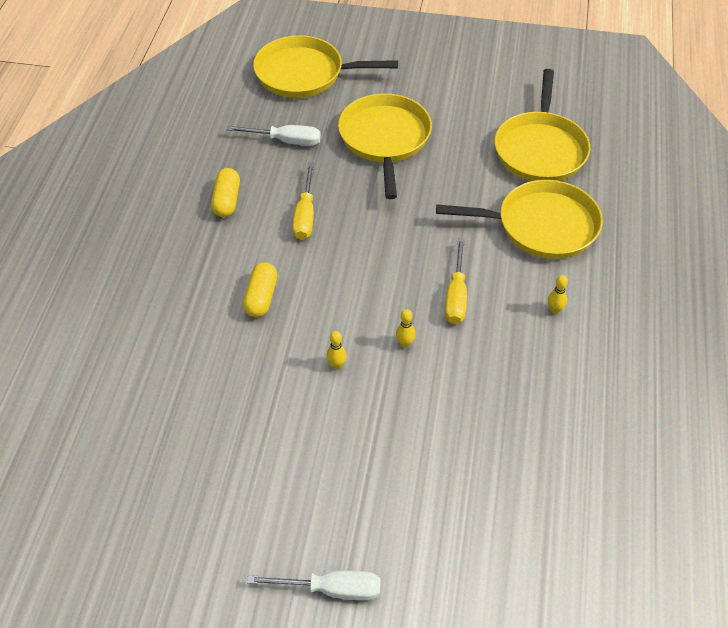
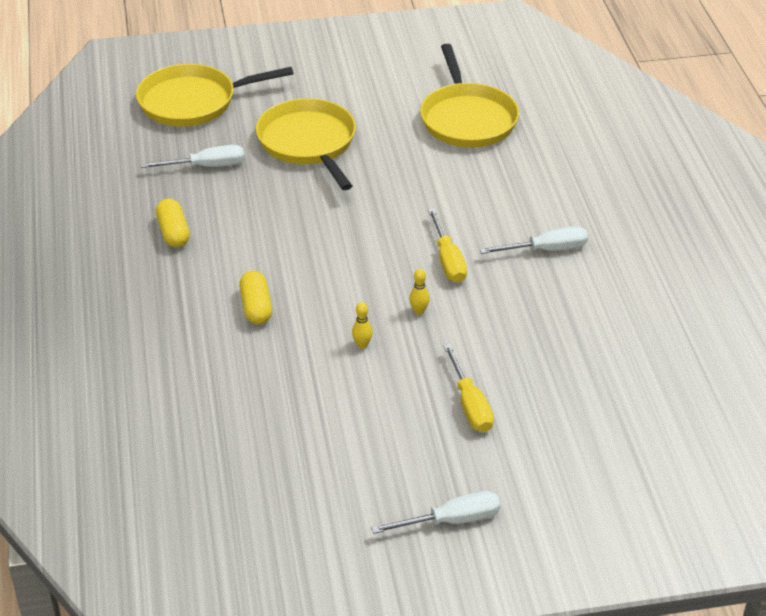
camera: 20 degrees left, 10 degrees down
(305, 215) = (262, 227): yellow screwdriver -> yellow screwdriver (470, 404)
(542, 226) = (500, 183): yellow pan -> none
(554, 310) = (546, 250): yellow bowling pin -> white screwdriver

